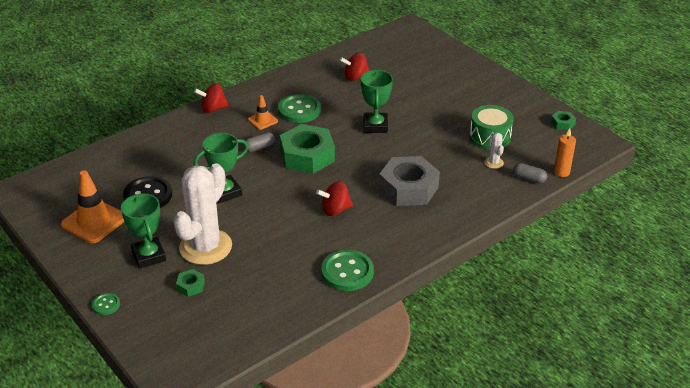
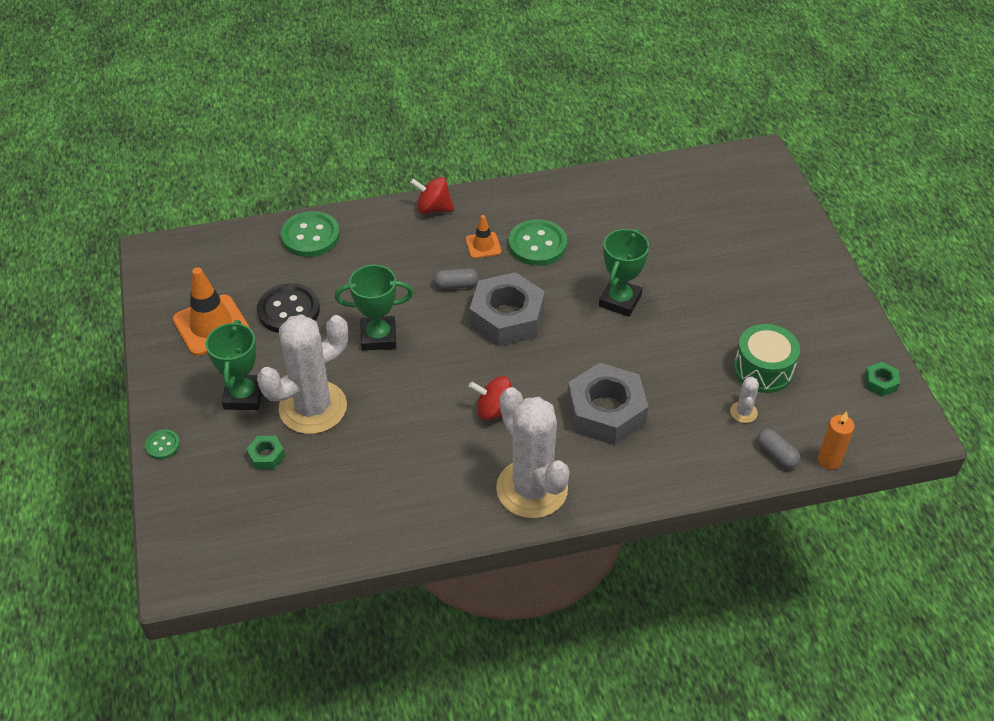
camera: 25 degrees right, 10 degrees up
(307, 156) = (507, 317): green nut -> grey nut
(347, 272) = (456, 507): green button -> green button (310, 236)
(355, 77) = (638, 216): red spinning top -> none
(390, 245) = (532, 489): none -> white cactus

